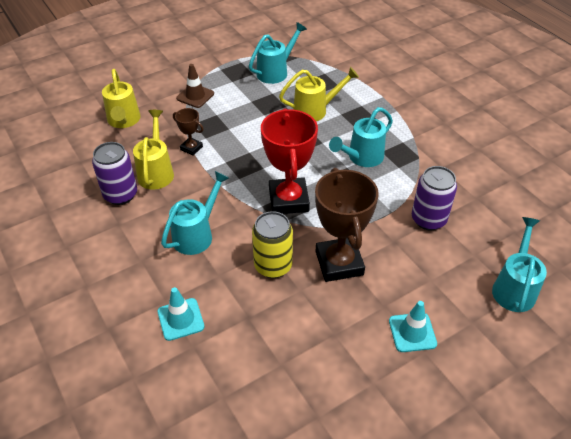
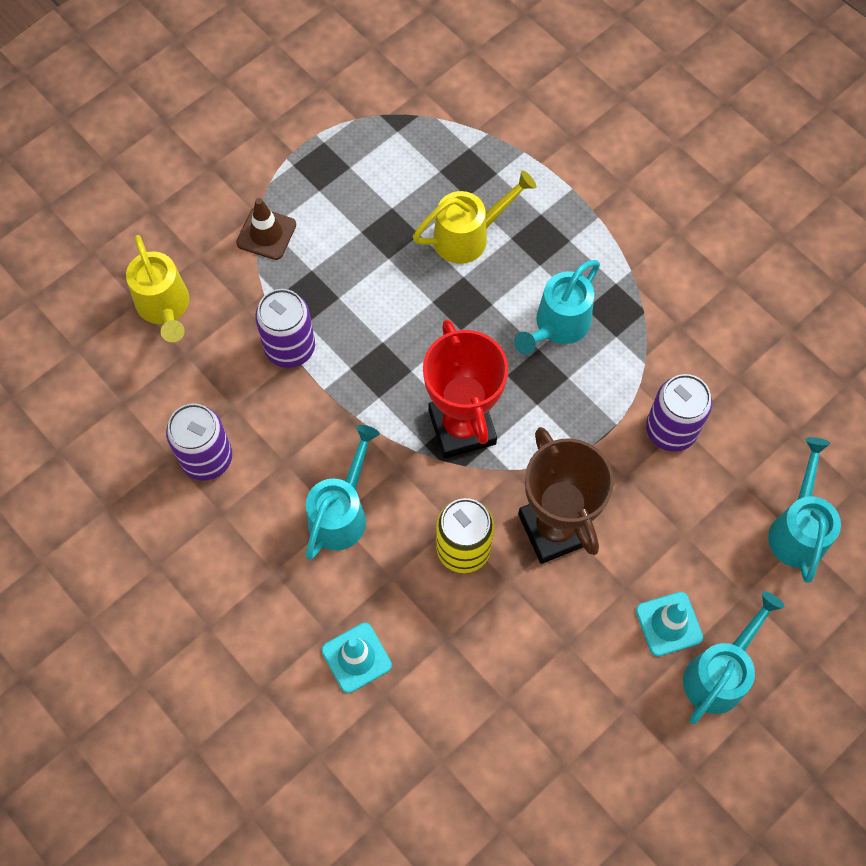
camera: 10 degrees left, 20 degrees up
(156, 171) = (248, 404): yellow watering can -> none
(191, 148) = (290, 348): brown trophy -> purple can
(275, 72) = (387, 157): turquoise watering can -> turquoise watering can (719, 674)

